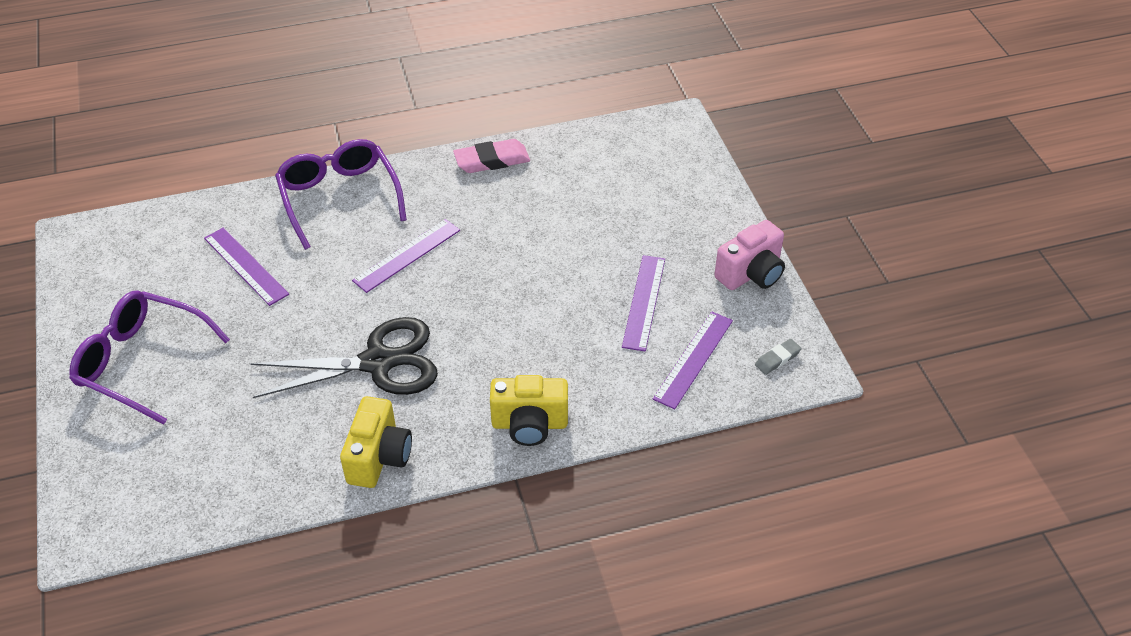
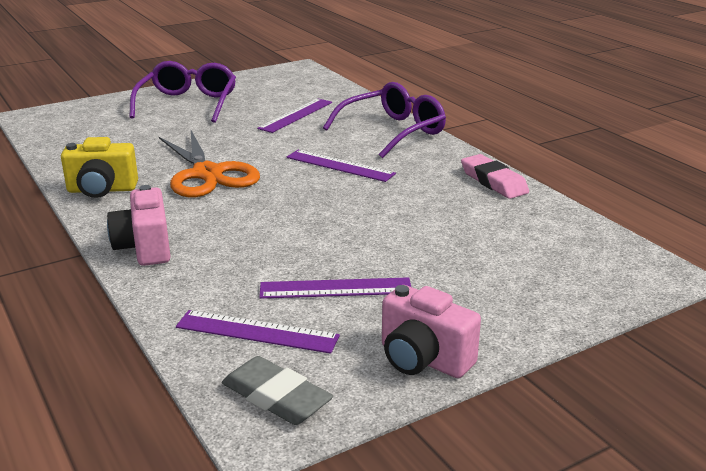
camera: 75 degrees right, 20 degrees down
(378, 362) = (207, 174): black scissors -> orange scissors
(529, 424) = (144, 248): yellow camera -> pink camera
(777, 359) = (276, 397): grey eraser -> grey eraser, size x1.77

